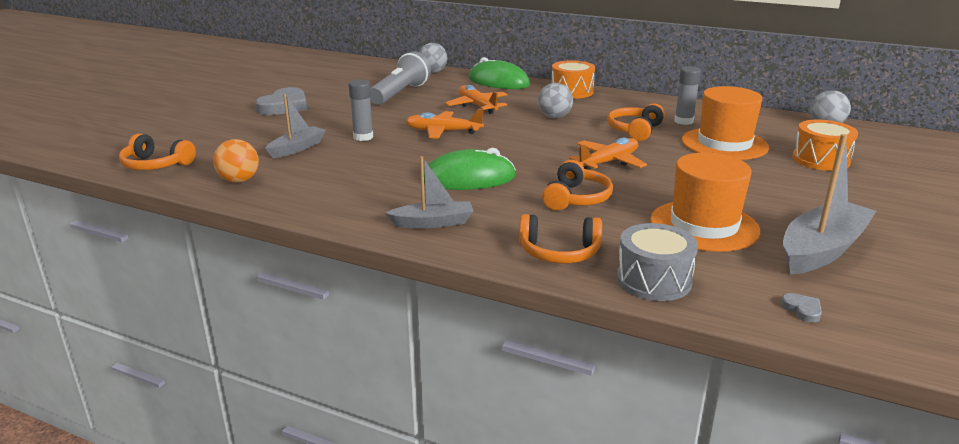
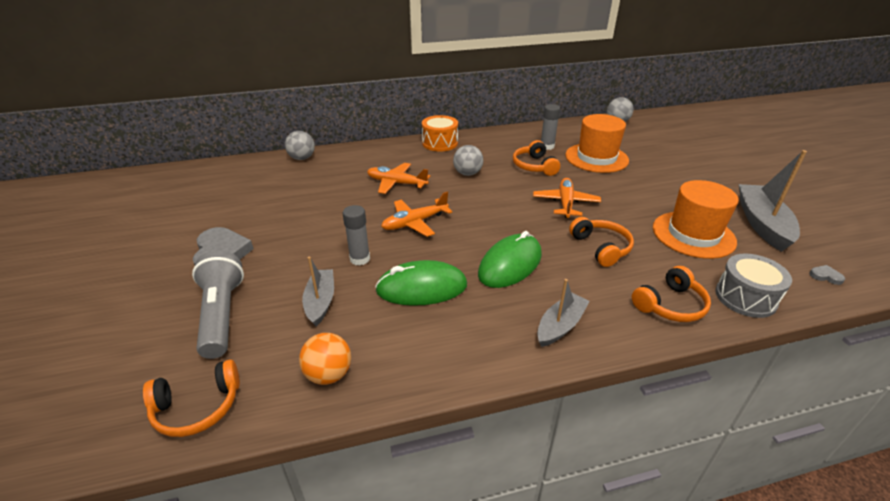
camera: 40 degrees left, 10 degrees up
(400, 93) = (312, 193): grey flashlight -> grey flashlight (222, 314)
(498, 82) = (373, 151): green mouse -> green mouse (421, 288)
(820, 160) = (656, 151): orange drum -> none

